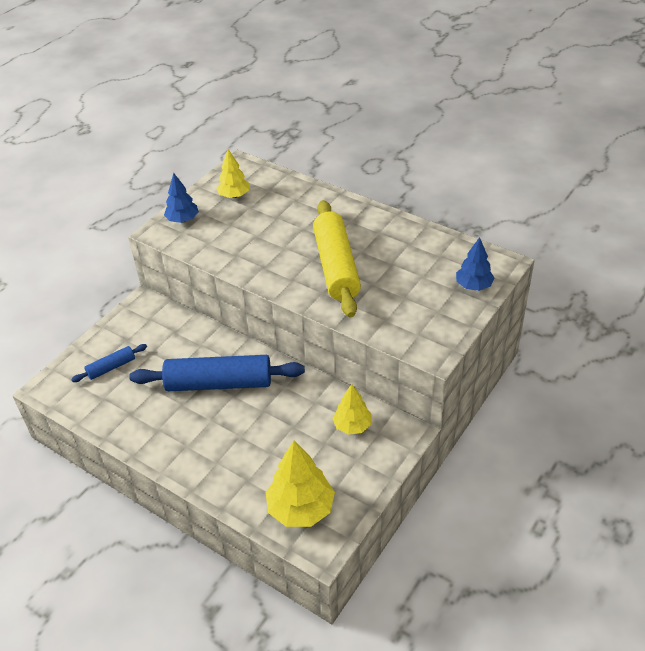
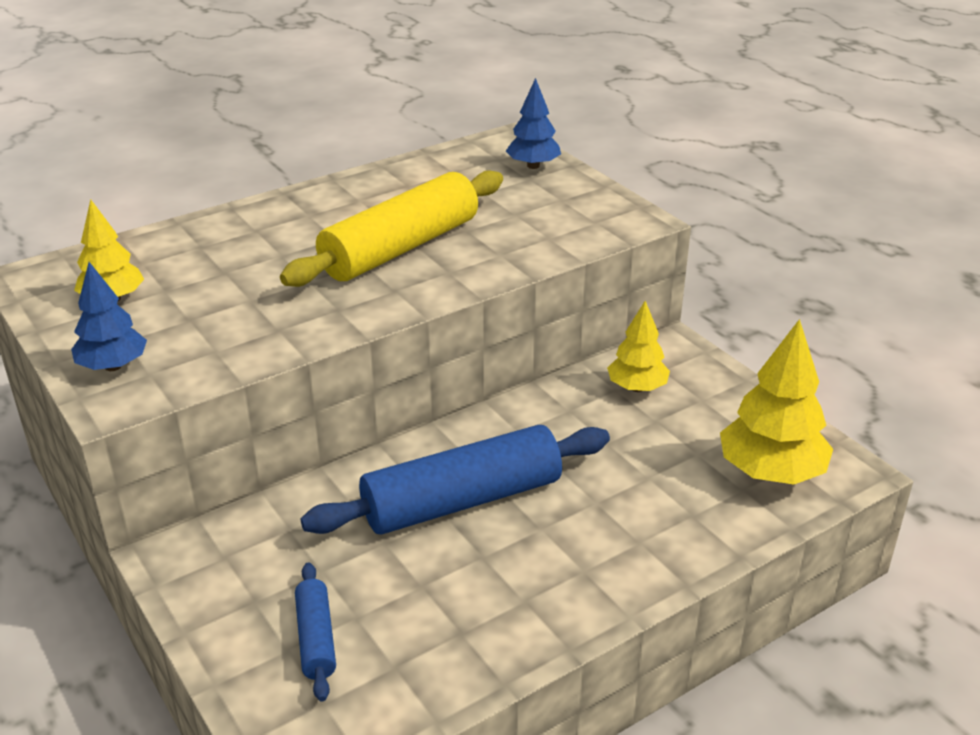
camera: 70 degrees left, 10 degrees down
(219, 383) = (462, 500): blue rolling pin -> blue rolling pin turned 45 degrees clockwise
(336, 266) = (401, 248): yellow rolling pin -> yellow rolling pin turned 60 degrees counterclockwise

